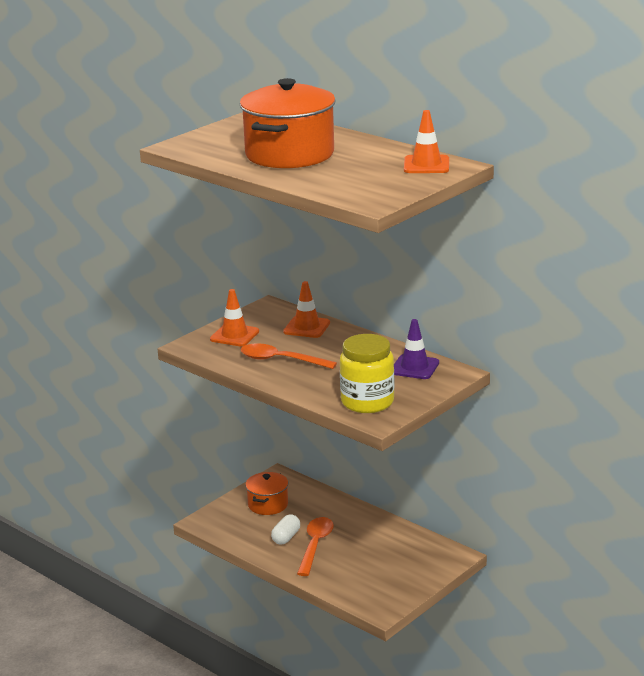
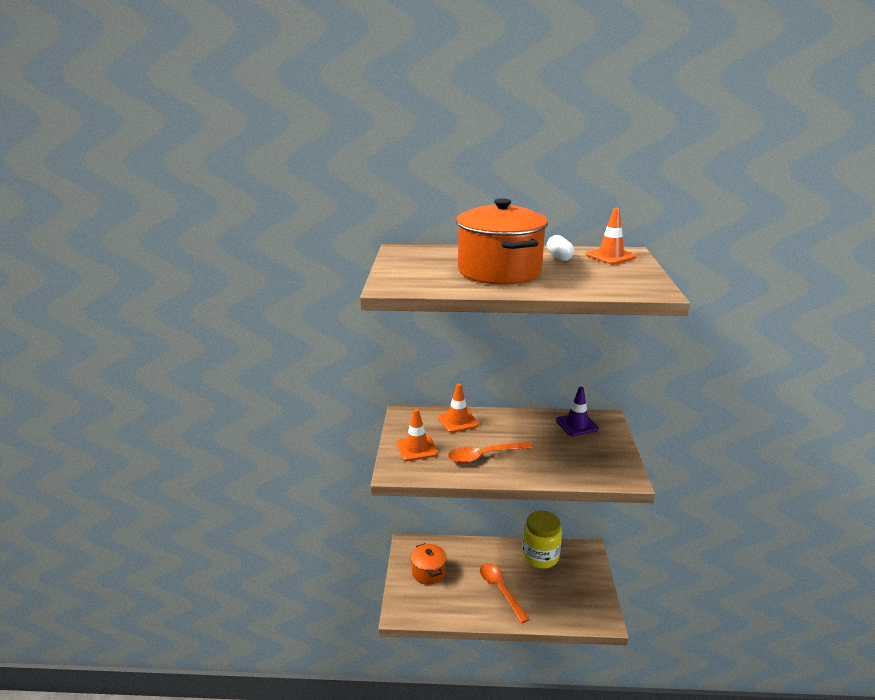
camera: 40 degrees left, 0 degrees up
(286, 537) = (473, 594): white capsule -> white capsule (559, 257)
(367, 402) = (596, 466): yellow jar -> yellow jar (540, 556)

